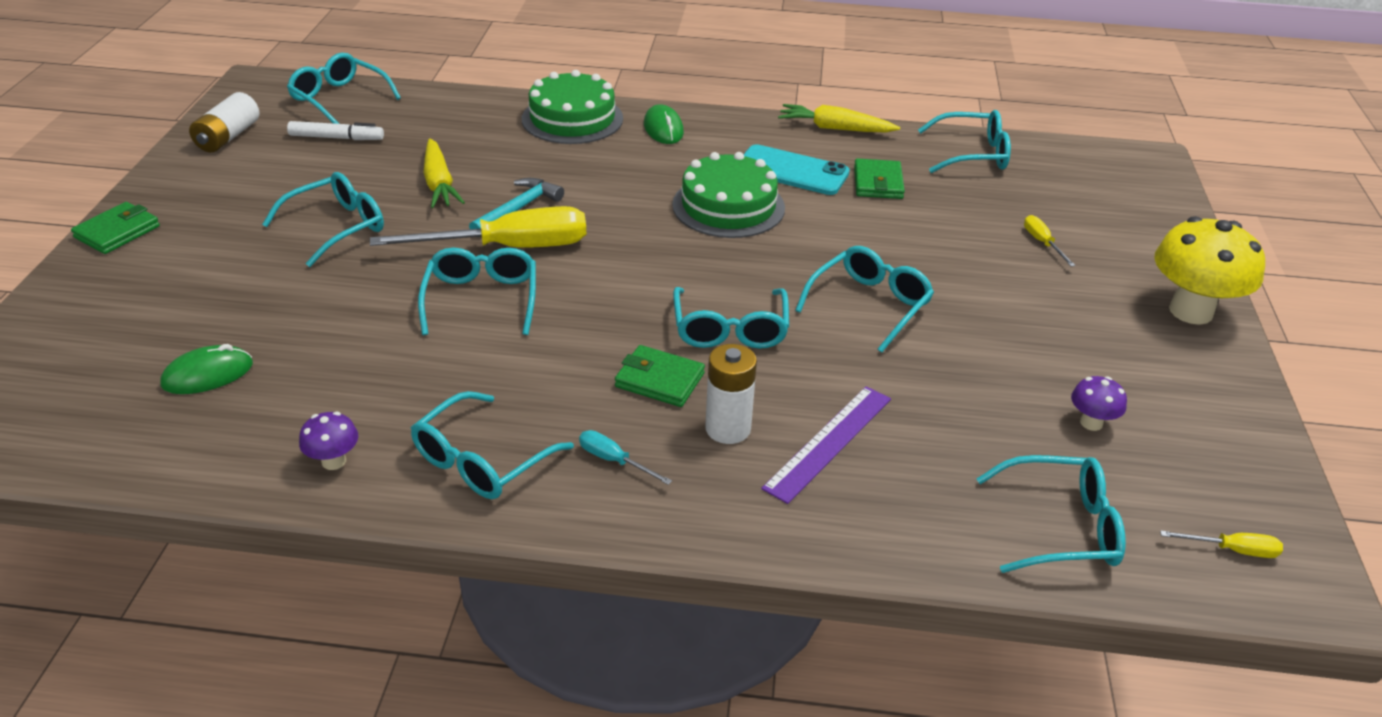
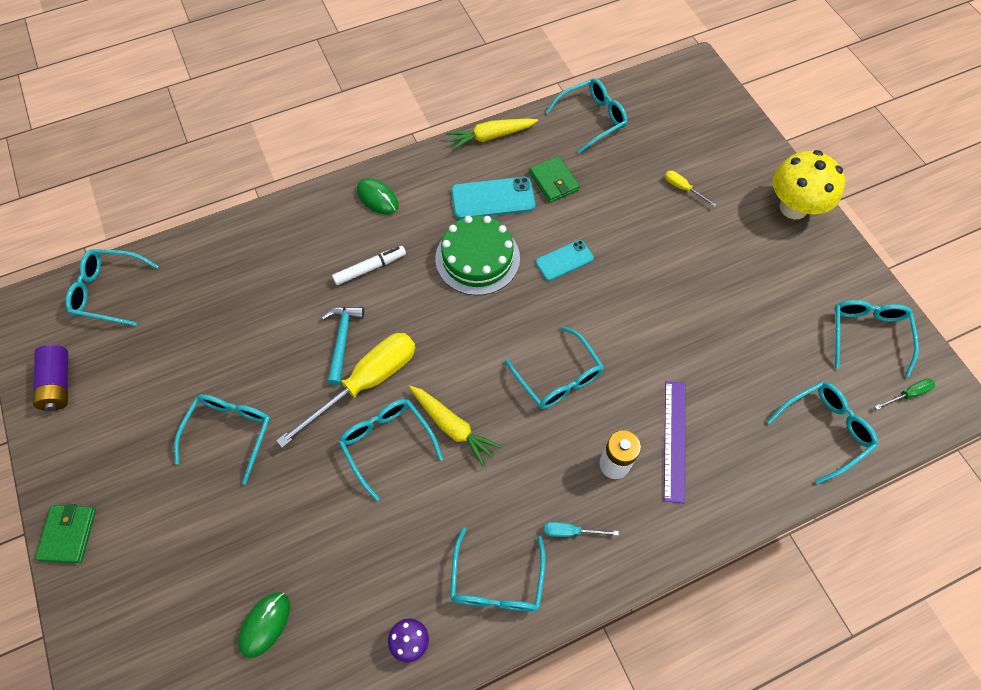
camera: 30 degrees left, 25 degrees up
(228, 137) = (58, 383): white battery -> purple battery
(336, 138) = (146, 338): white marker -> white marker (369, 268)
(439, 183) = (265, 345): yellow carrot -> yellow carrot (452, 426)
(572, 119) = (305, 221): green cake -> none
(659, 380) = (548, 448): green wallet -> none
(831, 244) = (564, 260): none -> turquoise phone
(869, 305) = (622, 306): turquoise glasses -> turquoise glasses (867, 335)
(1091, 423) = (795, 337): purple mushroom -> none
(1232, 550) = (908, 394): yellow screwdriver -> green screwdriver

